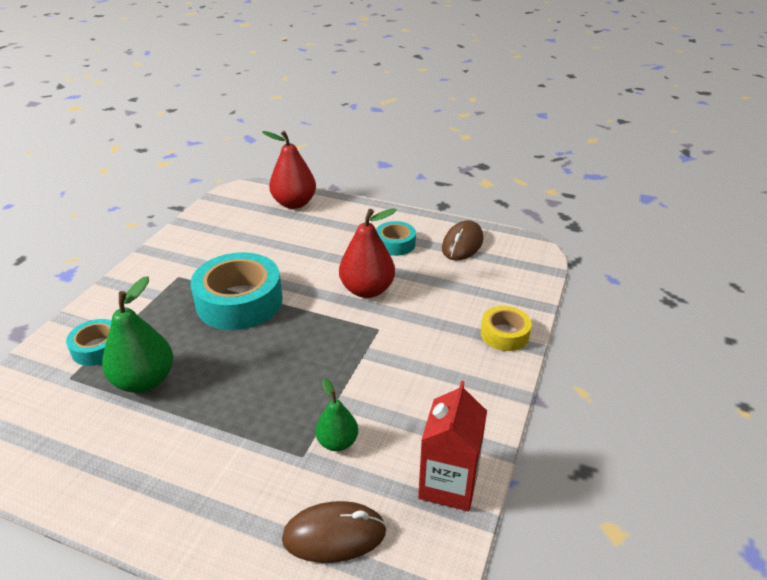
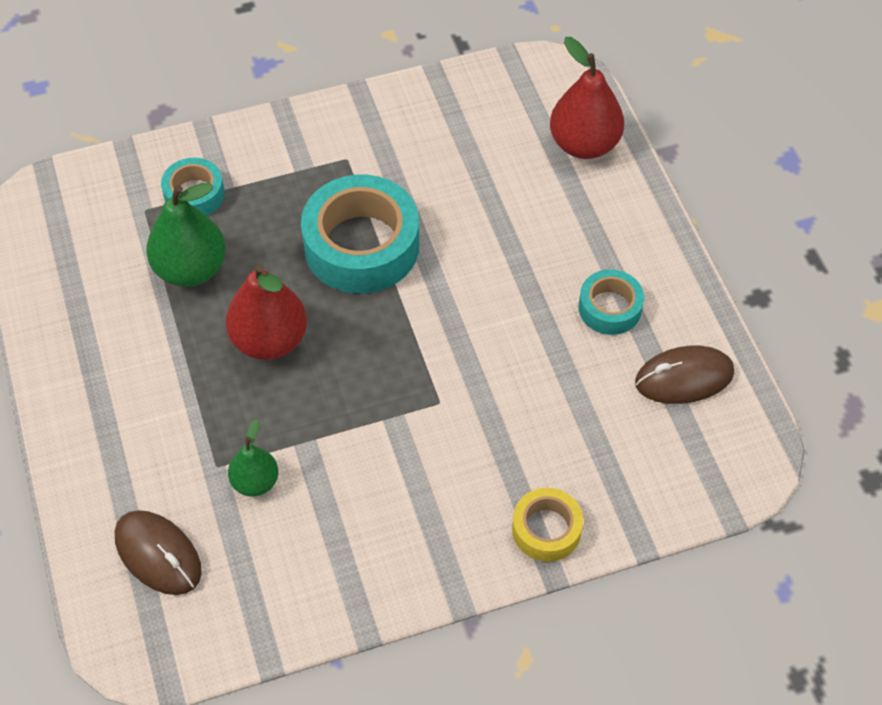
camera: 50 degrees right, 20 degrees up
(367, 290) = (493, 344): red pear -> red pear (269, 340)
(448, 484) = (284, 608): red carton -> none

